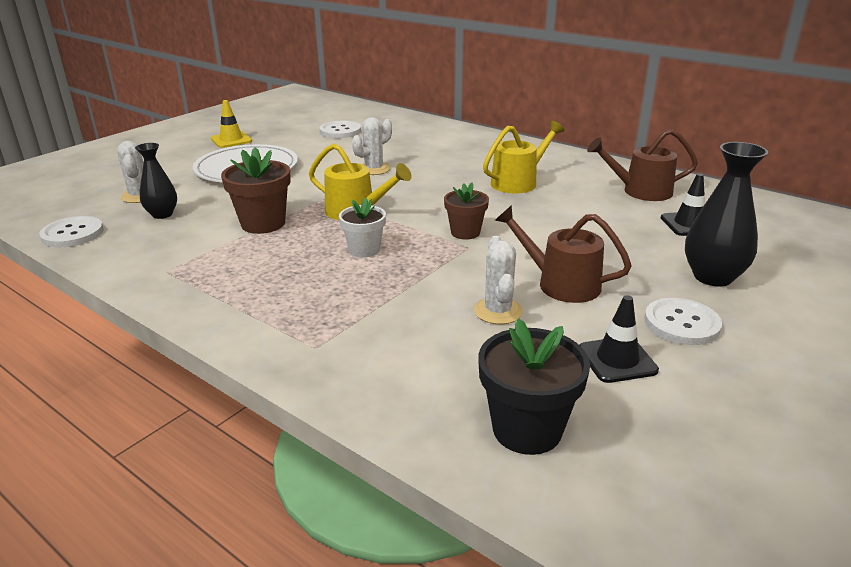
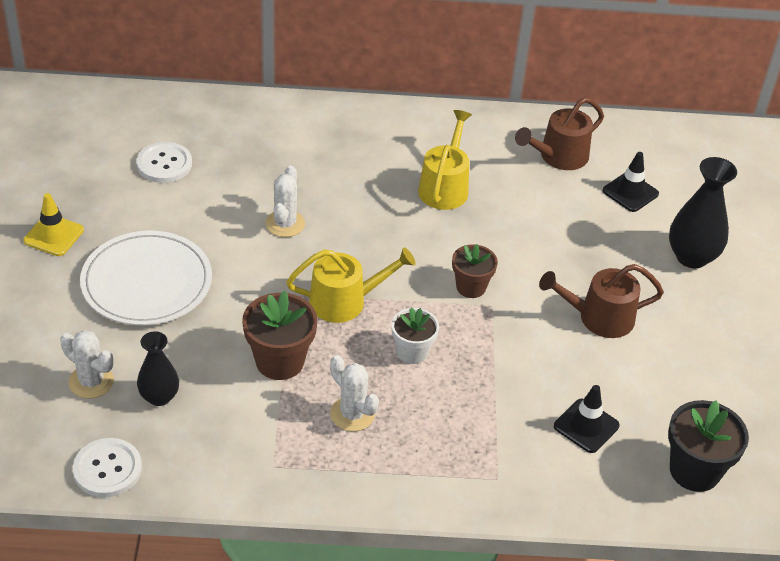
camera: 40 degrees left, 15 degrees up
(498, 311) = (583, 372): white cactus -> white cactus (352, 414)
(617, 360) = (696, 380): black traffic cone -> black traffic cone (586, 426)
(681, 323) = (707, 322): white button -> none

